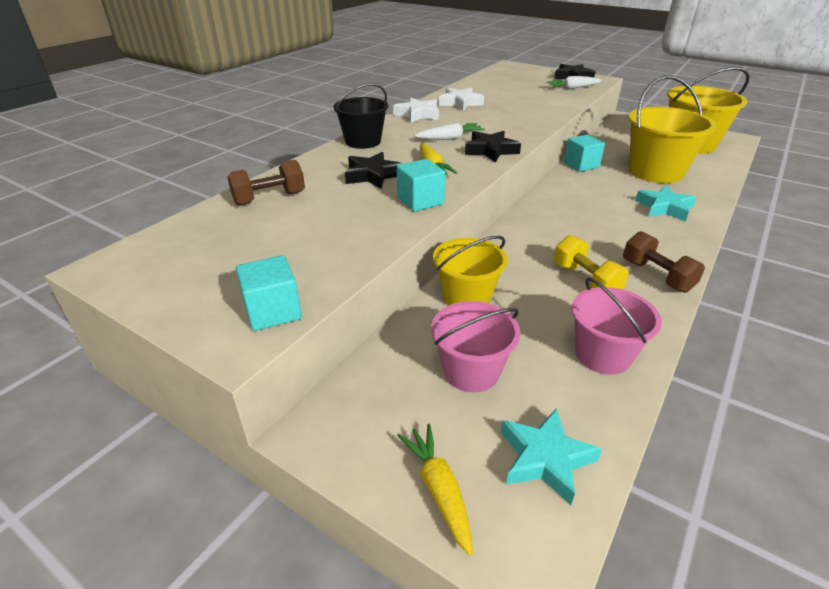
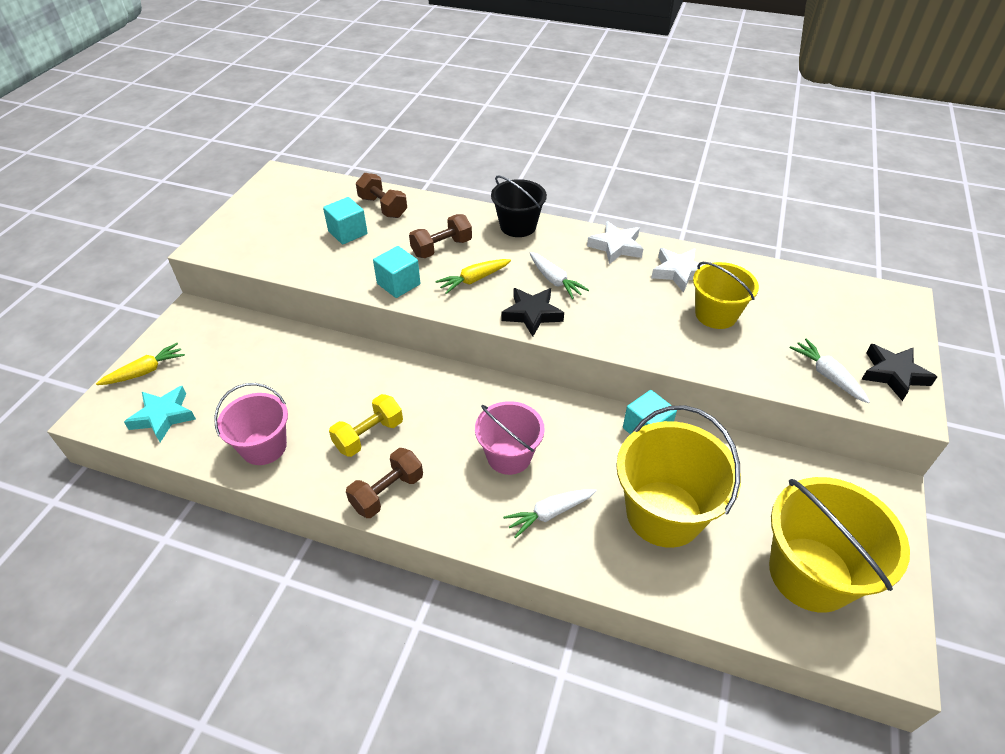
camera: 75 degrees right, 10 degrees up
(273, 311) = (236, 250): turquoise cube -> turquoise cube (348, 233)
(373, 175) = (441, 248): black star -> brown dumbbell
(466, 297) = (331, 359): yellow bucket -> yellow bucket (716, 314)
(471, 371) = (243, 372): pink bucket -> pink bucket (509, 456)
(664, 208) = (549, 513): turquoise star -> white carrot

